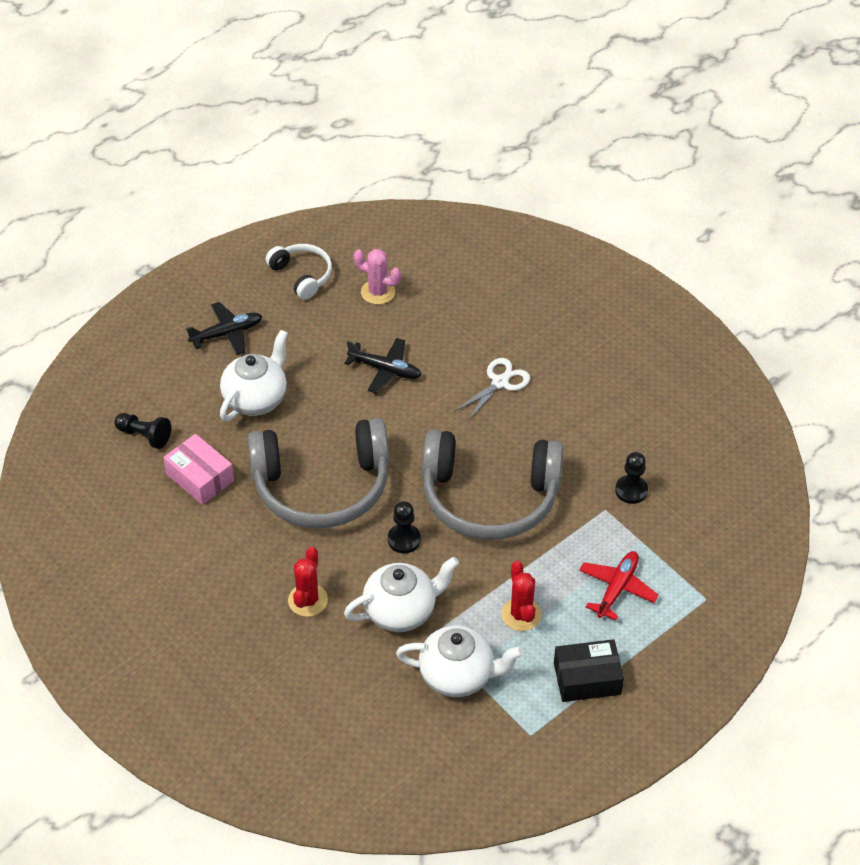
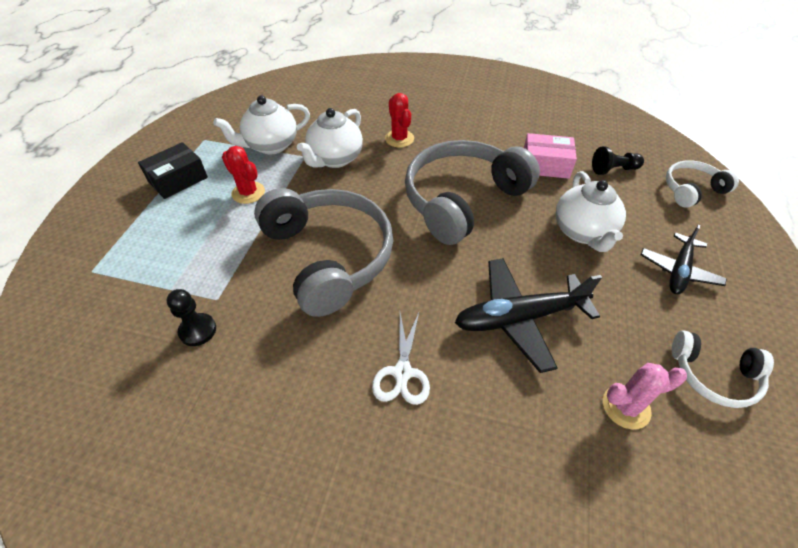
camera: 145 degrees right, 0 degrees up
(109, 379) = (691, 190): none -> white headphones
(385, 370) = (519, 318): black plane -> black plane, size x1.56
(404, 539) = (370, 196): black pawn -> none
(489, 497) = (328, 256): grey headphones -> grey headphones turned 90 degrees clockwise
(617, 588) = (178, 243): red plane -> none

